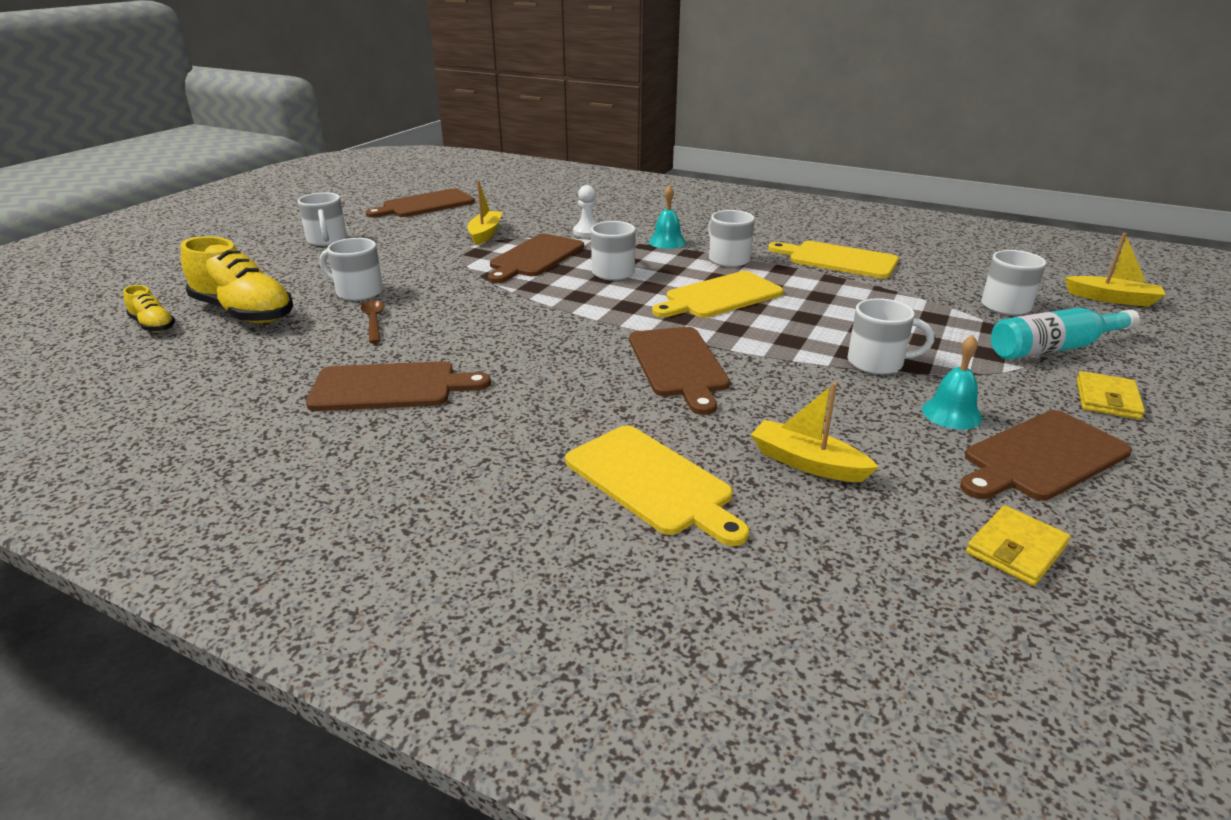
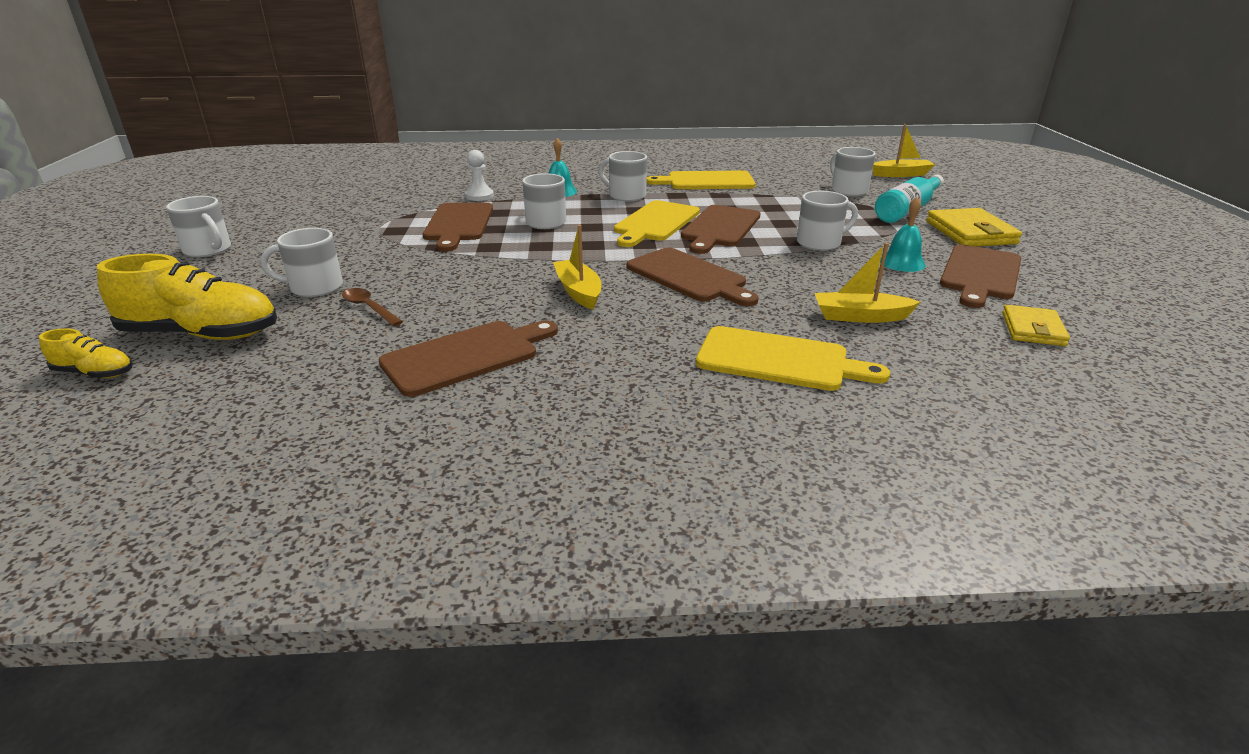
camera: 30 degrees left, 0 degrees up
(425, 205) = (279, 200): brown cutting board -> brown cutting board (720, 228)
(485, 234) = (381, 214): yellow boat -> yellow boat (578, 292)
(1107, 399) = (970, 233): yellow wallet -> yellow wallet, size x1.58

